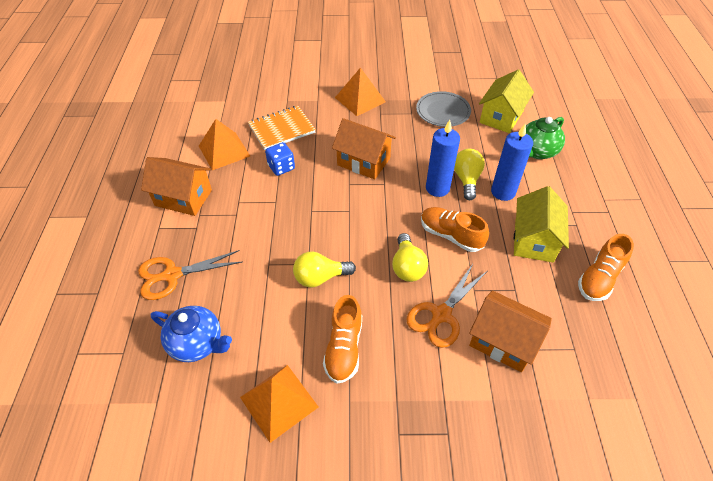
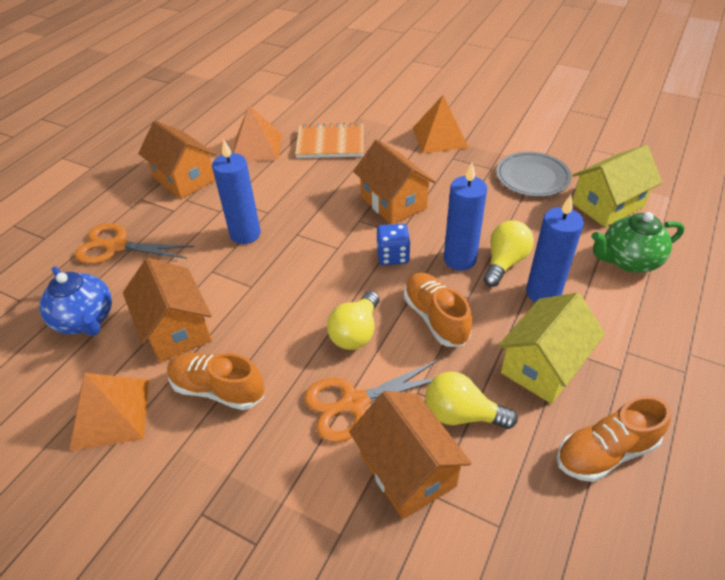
camera: 30 degrees right, 5 degrees down
(272, 225) = (245, 234): none -> blue candle
(277, 319) = (176, 329): none -> orange house
(281, 167) = (300, 180): blue dice -> blue dice (393, 256)
(320, 277) = (252, 305): yellow light bulb -> yellow light bulb (461, 414)
(344, 348) = (218, 389): orange shoe -> orange shoe turned 75 degrees clockwise

